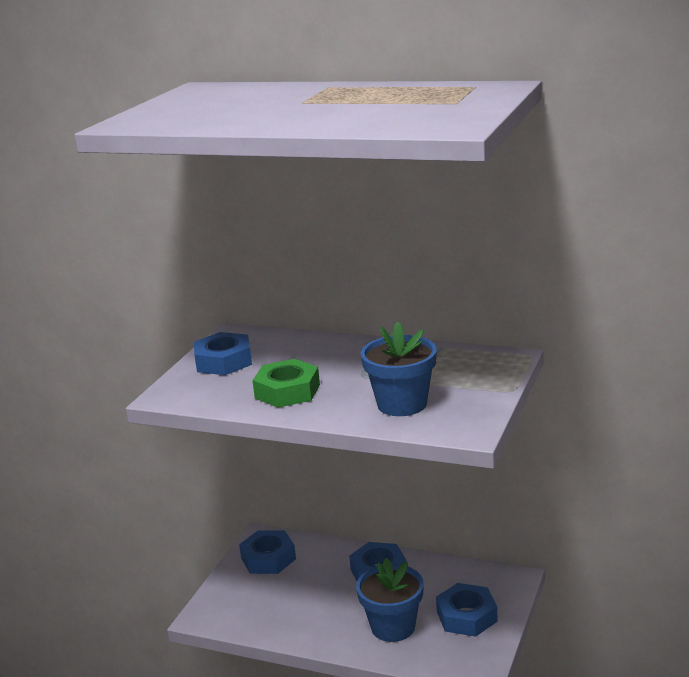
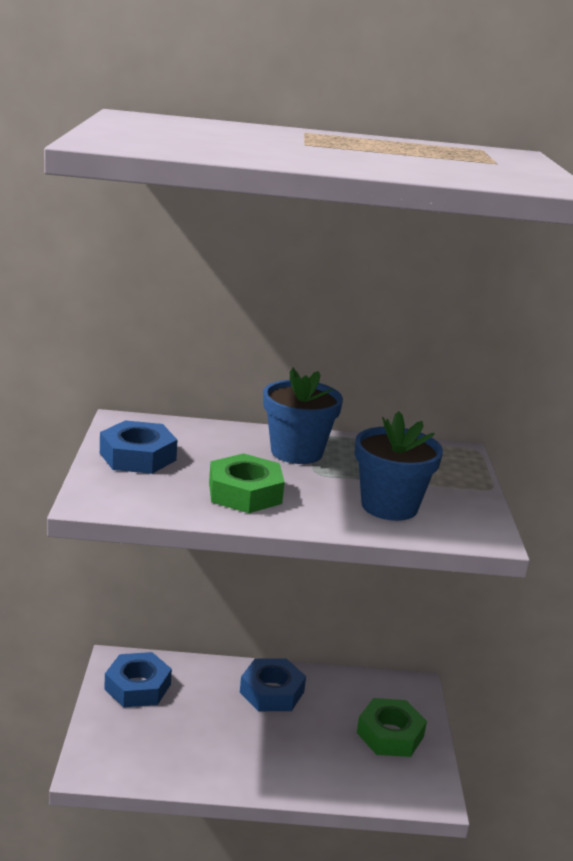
camera: 25 degrees left, 0 degrees up
(393, 627) = (319, 756): blue flower pot -> blue flower pot (296, 452)
(466, 616) = (390, 734): blue nut -> green nut

